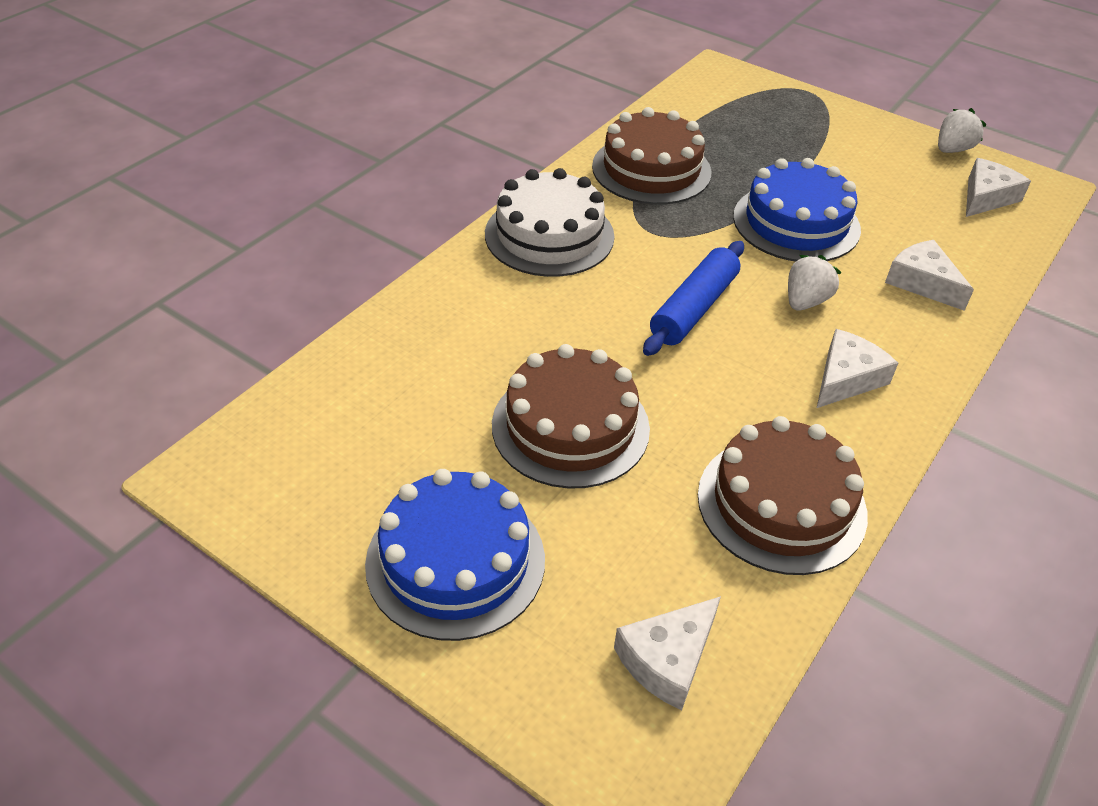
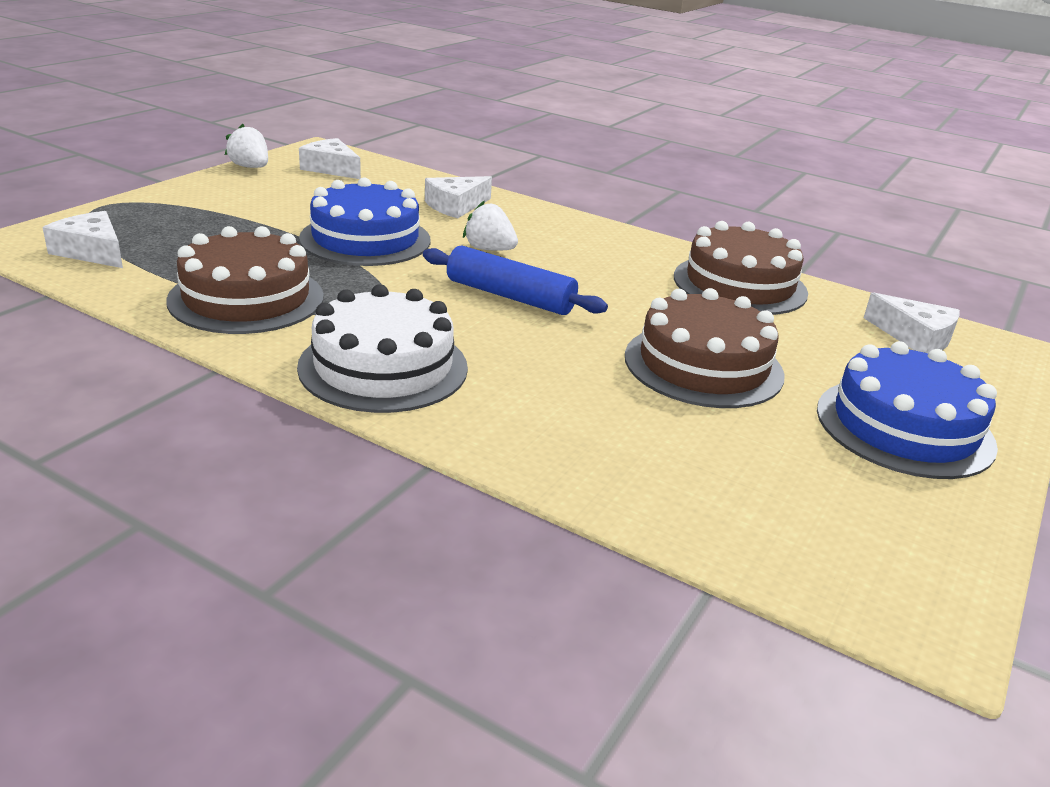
camera: 95 degrees left, 15 degrees down
(846, 378) = (587, 247): white cheese -> white cheese (92, 251)

